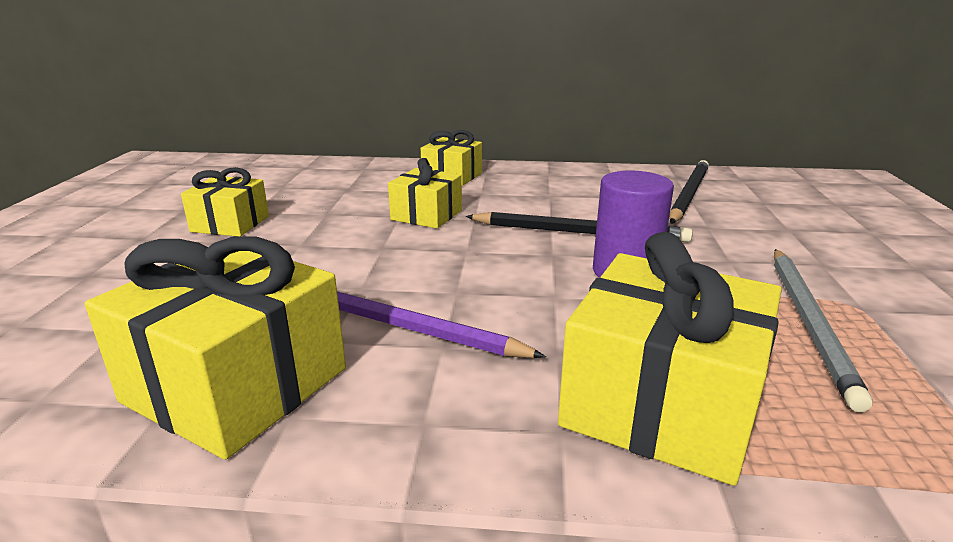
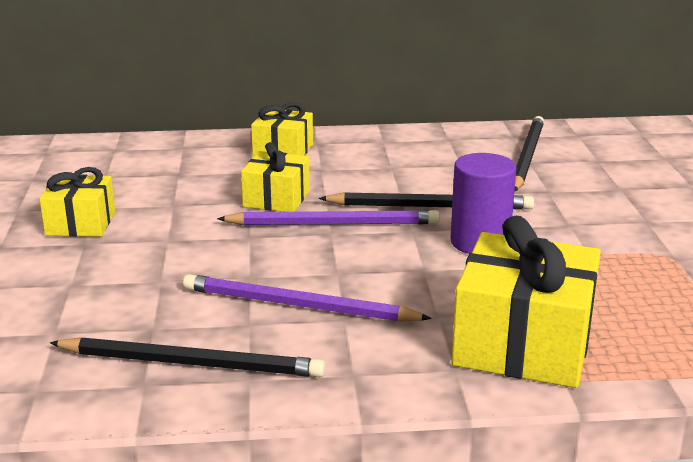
camera: 10 degrees left, 0 degrees up
(236, 385) = (191, 363): yellow gift -> black pencil
(473, 242) = (334, 224): none -> purple pencil
(809, 322) = (631, 273): grey pencil -> none

